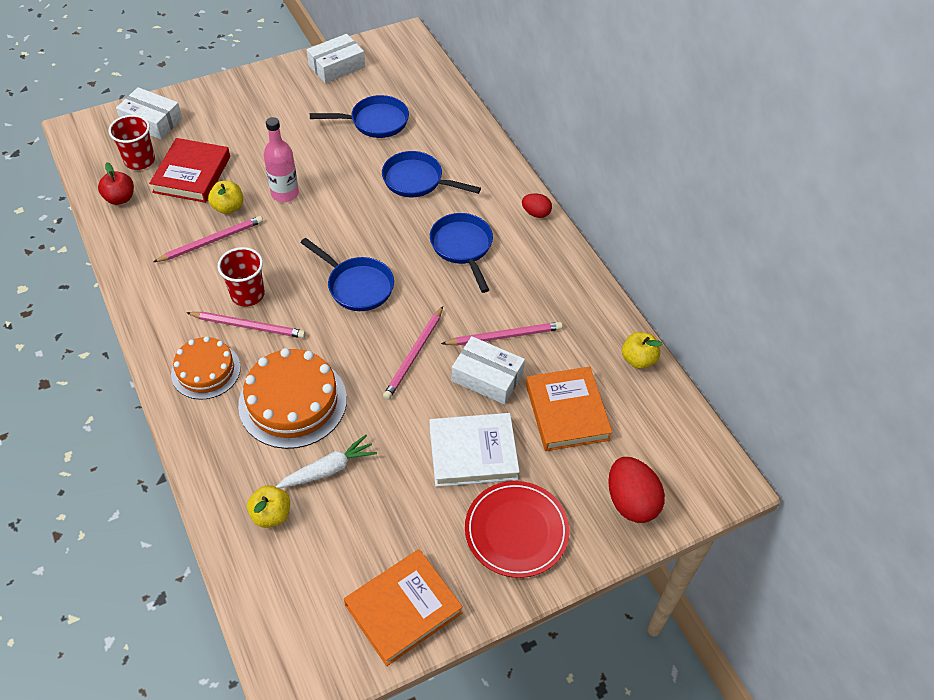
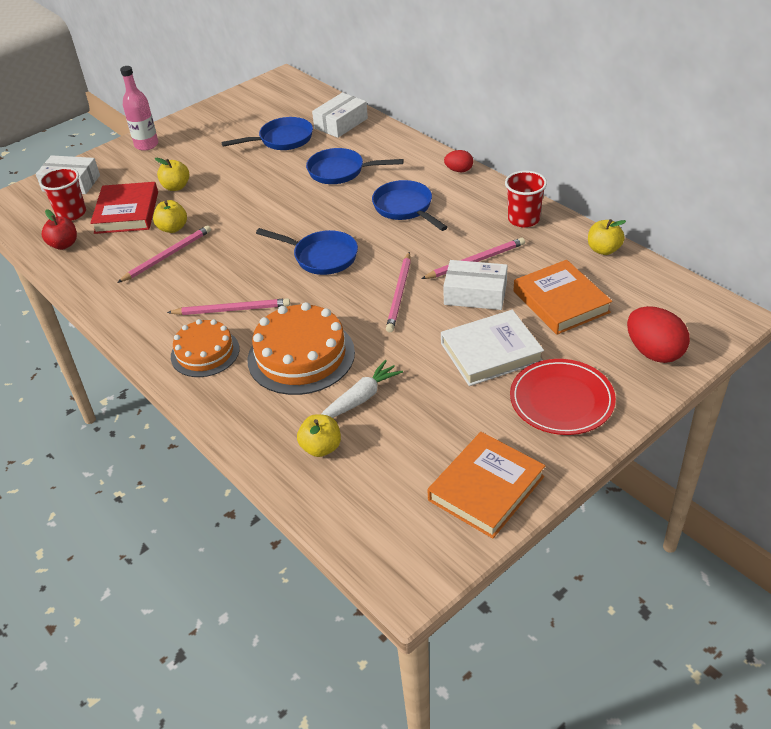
camera: 10 degrees left, 10 degrees down
(247, 294) = (220, 286): red cup -> red cup (523, 219)
(250, 155) = (176, 187): none -> yellow apple
(285, 193) = (222, 207): pink bottle -> pink bottle (146, 145)
(336, 66) = (229, 110): white box -> white box (341, 123)

